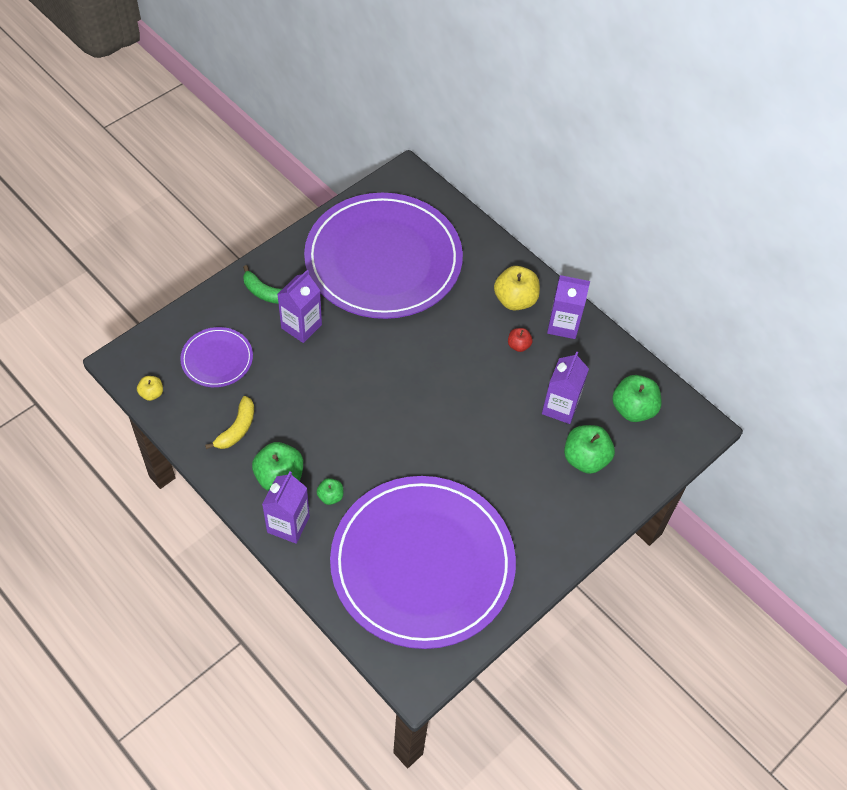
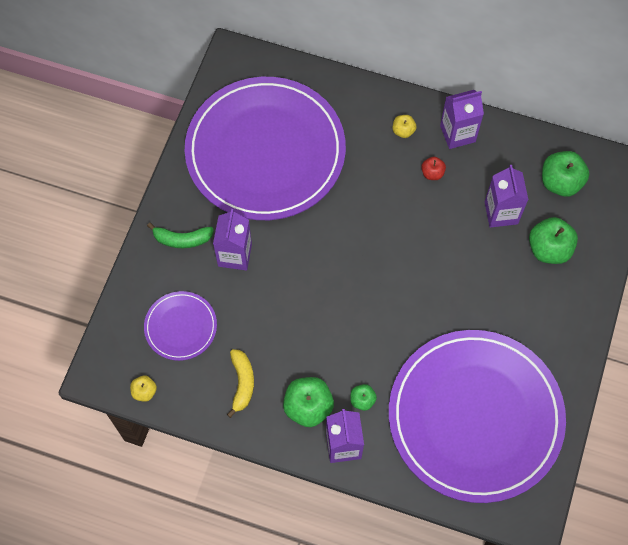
camera: 25 degrees left, 10 degrees up
(515, 300) = (403, 131): yellow apple -> yellow apple, size x0.53

